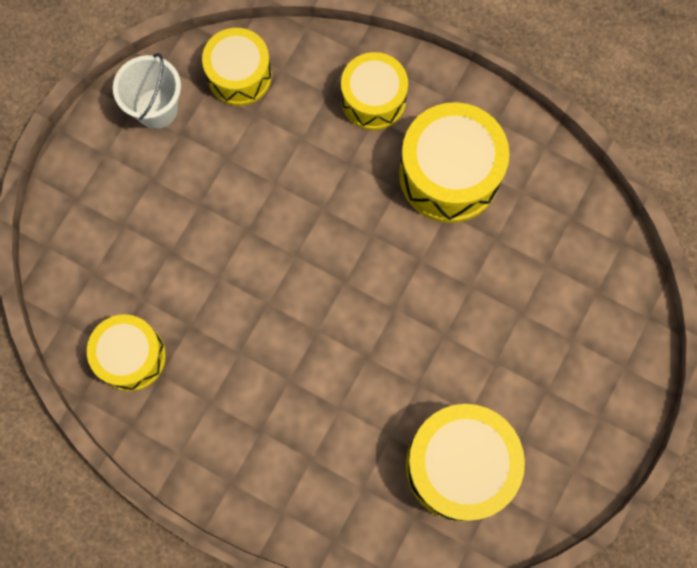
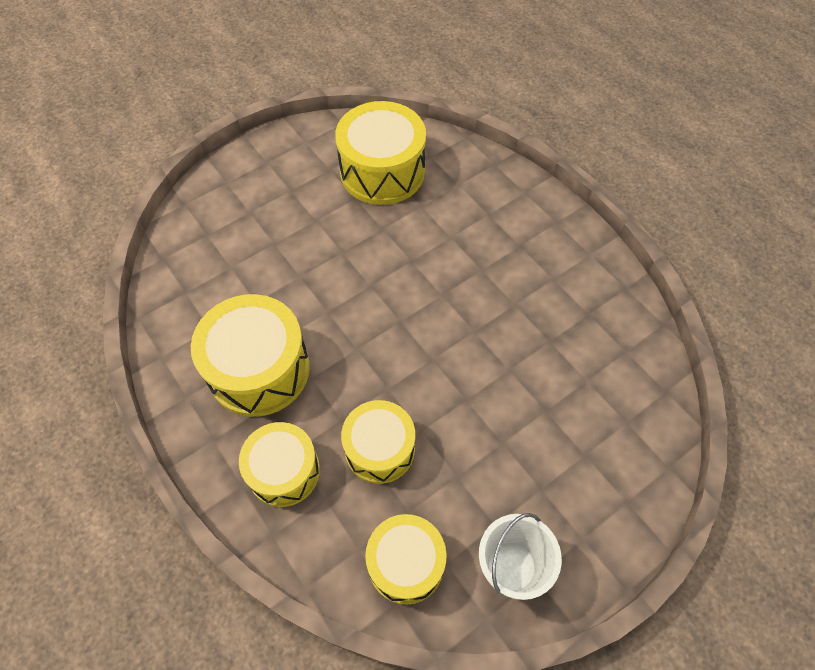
camera: 155 degrees left, 15 degrees down
(131, 356) = (610, 337): yellow drum -> yellow drum (379, 449)

